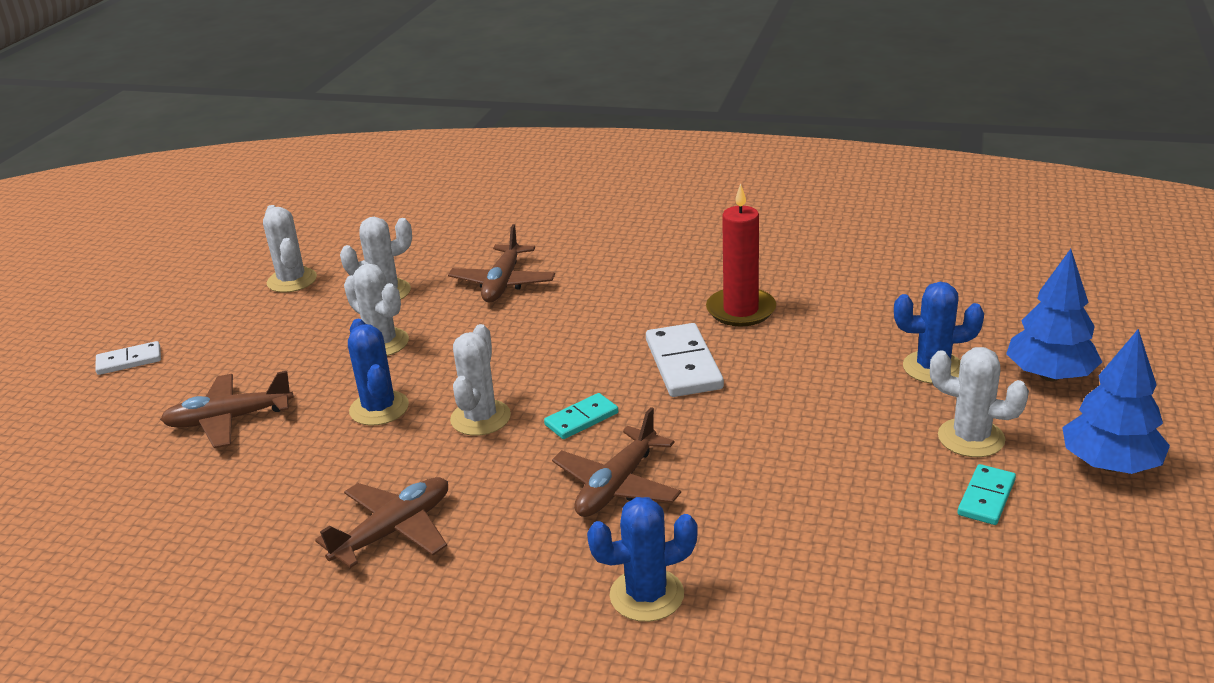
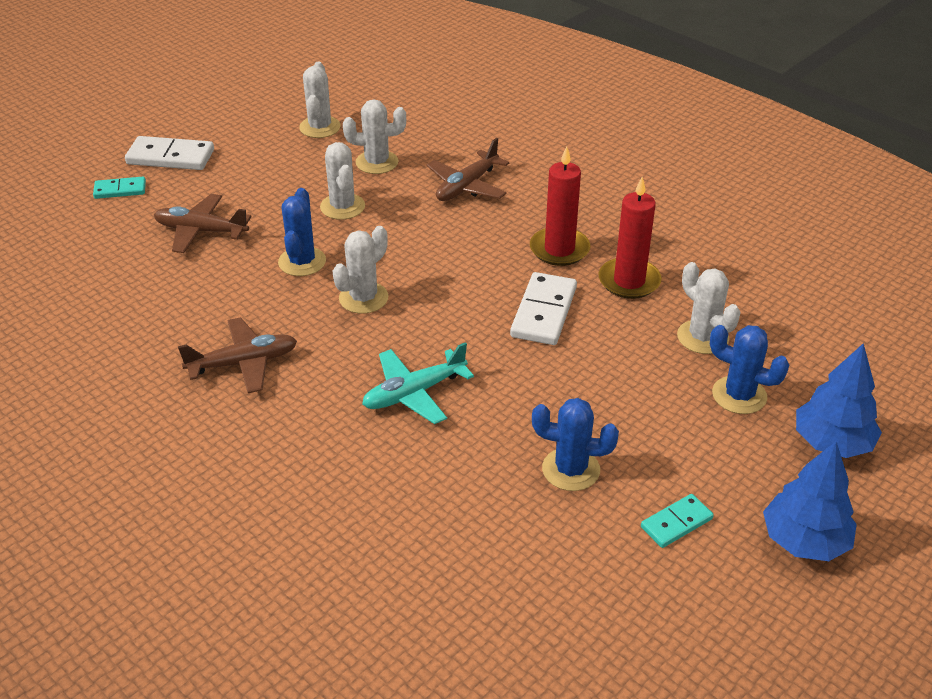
camera: 25 degrees right, 10 degrees up
(129, 361) = (170, 157): white domino -> white domino, size x1.67
(581, 419) = (432, 328): turquoise domino -> turquoise domino (120, 190)
(617, 486) = (414, 393): brown plane -> turquoise plane
(647, 595) = (367, 485): blue cactus -> blue cactus (571, 469)
(648, 306) = (559, 249): none -> red candle
(971, 438) = (711, 469): white cactus -> white cactus (702, 337)

